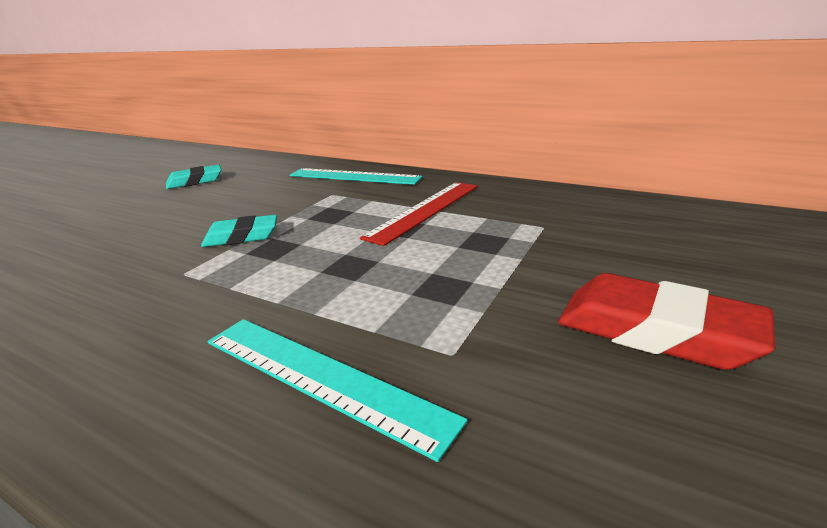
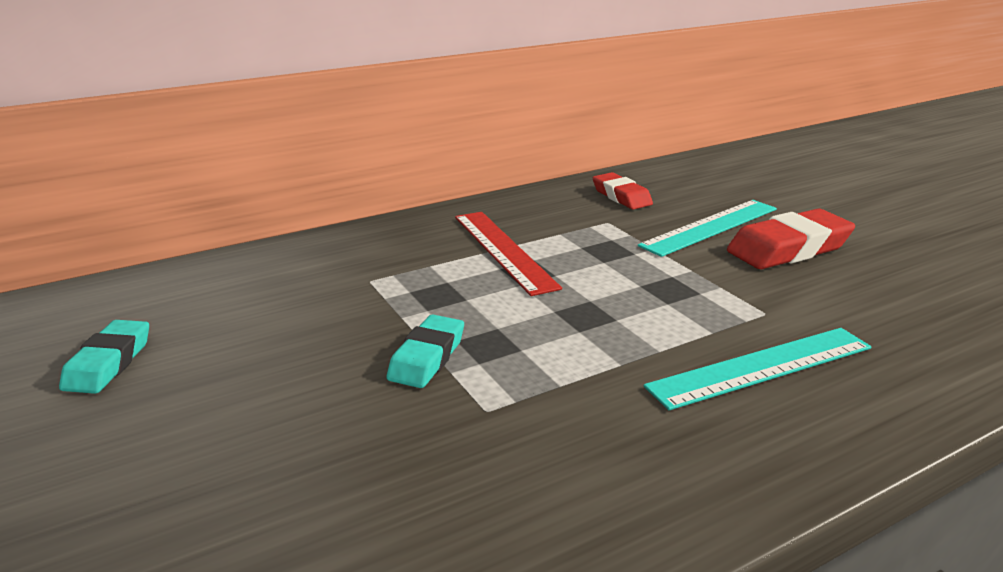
camera: 60 degrees left, 0 degrees up
(354, 176) = (331, 254): turquoise ruler -> turquoise ruler (710, 227)
(610, 216) = (621, 196): none -> red eraser

